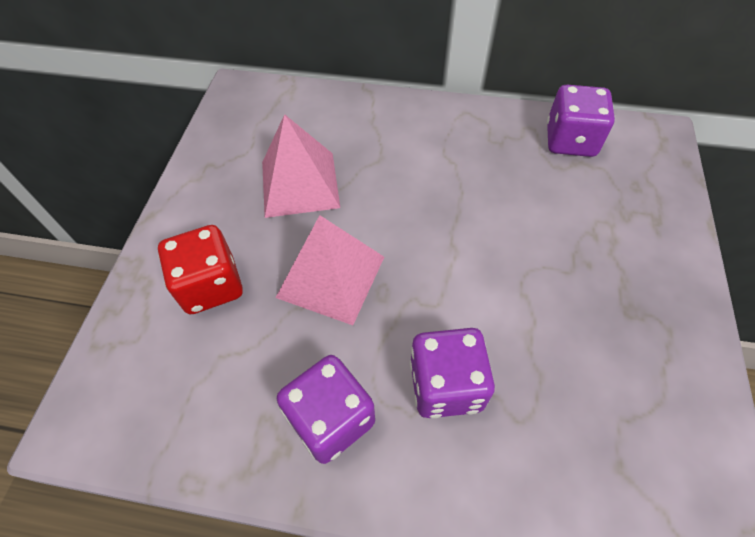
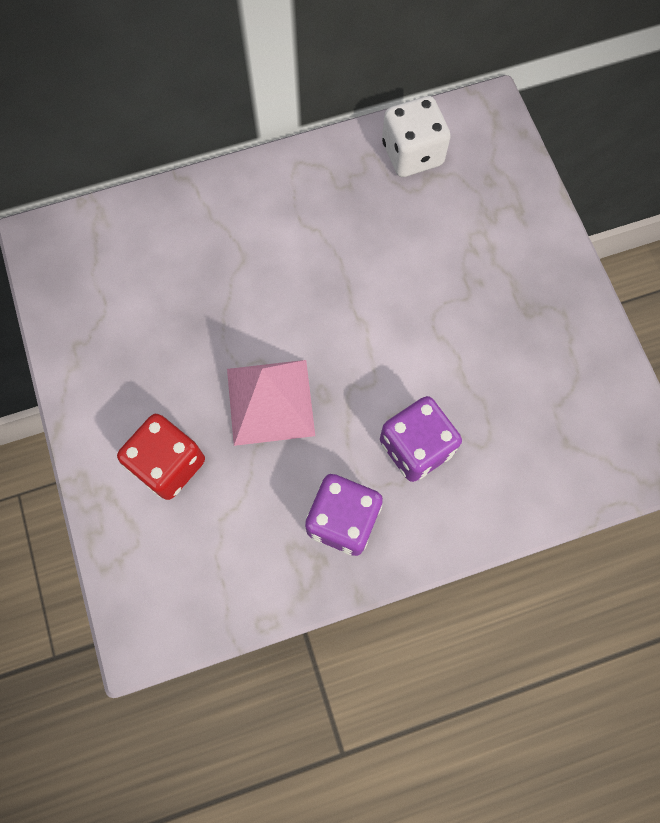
camera: 30 degrees left, 15 degrees up
(300, 184) = (183, 322): pink pyramid -> none
(570, 141) = (412, 154): purple dice -> white dice

